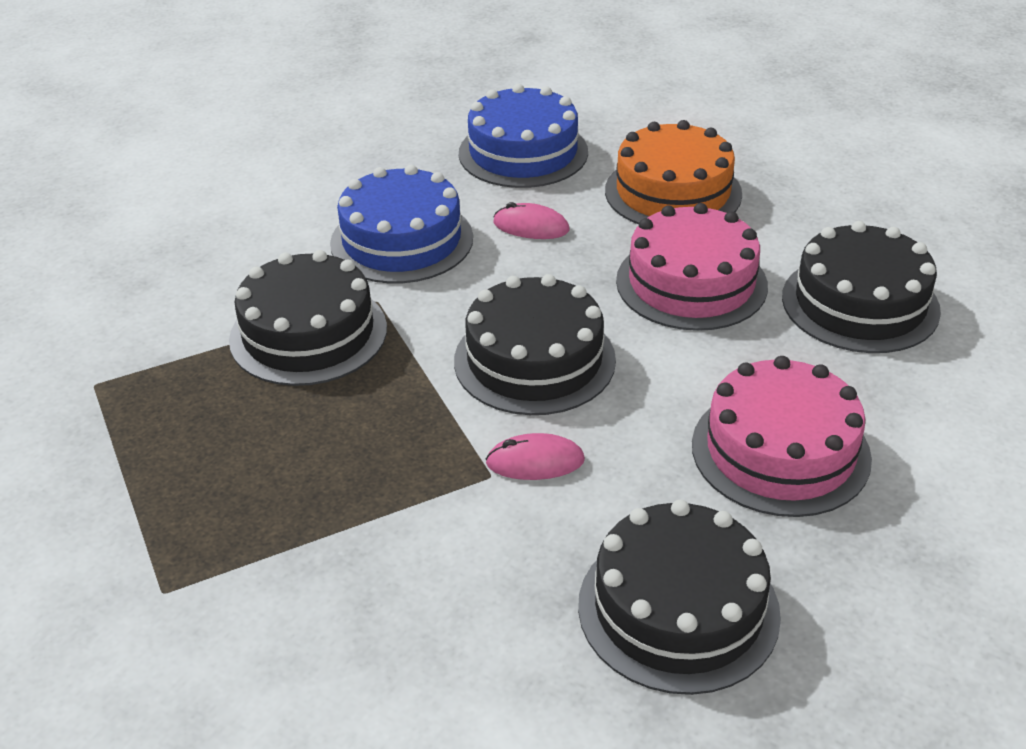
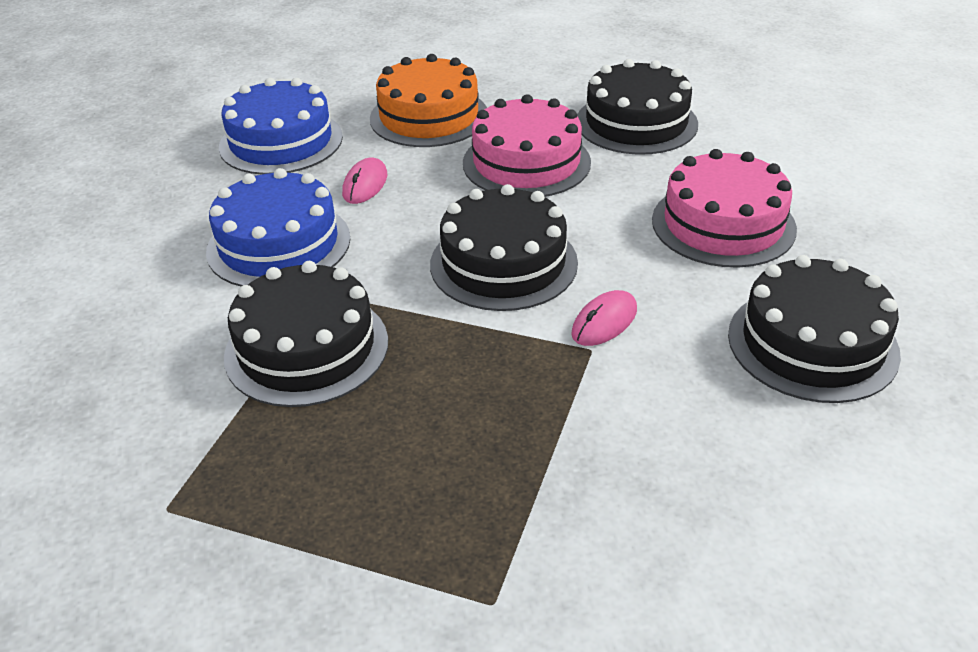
camera: 45 degrees left, 0 degrees up
(531, 226) = (365, 184): pink mouse -> pink mouse turned 45 degrees counterclockwise

